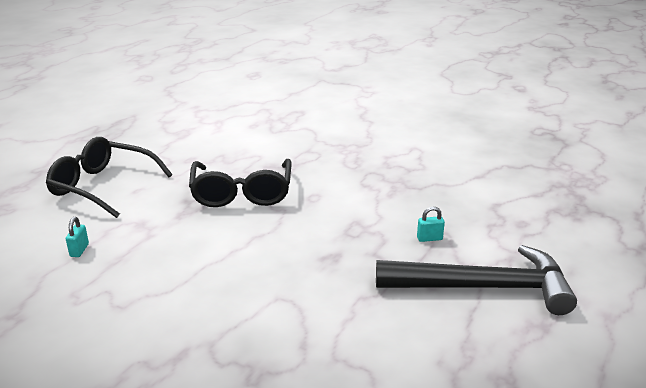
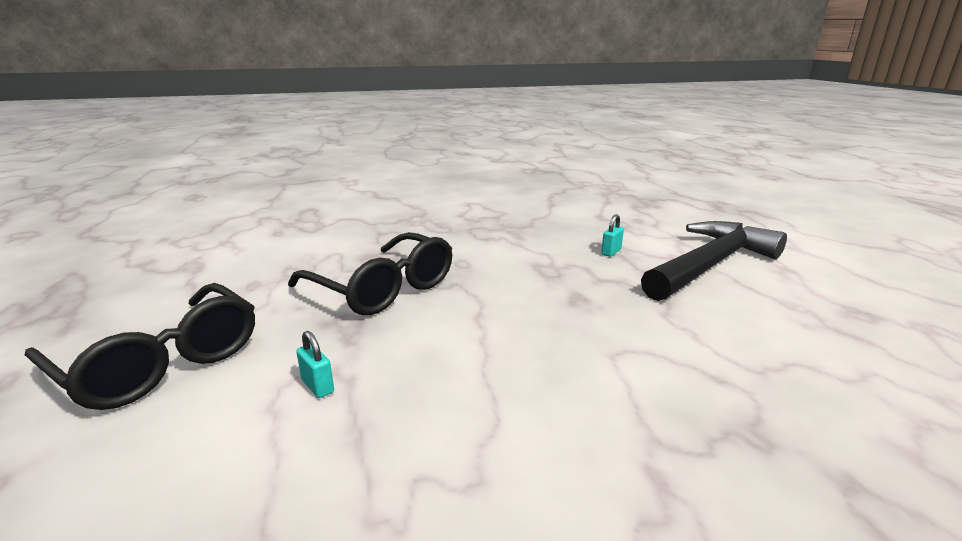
camera: 45 degrees left, 5 degrees down
(79, 250) = (268, 457): turquoise padlock -> turquoise padlock (317, 386)
(103, 186) = (161, 362): black glasses -> black glasses turned 120 degrees counterclockwise

